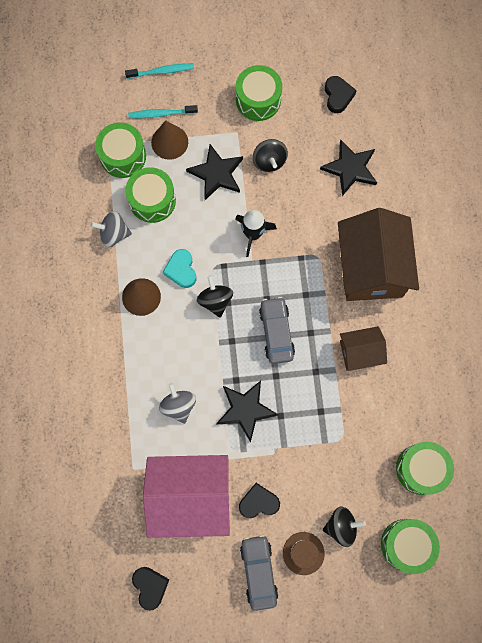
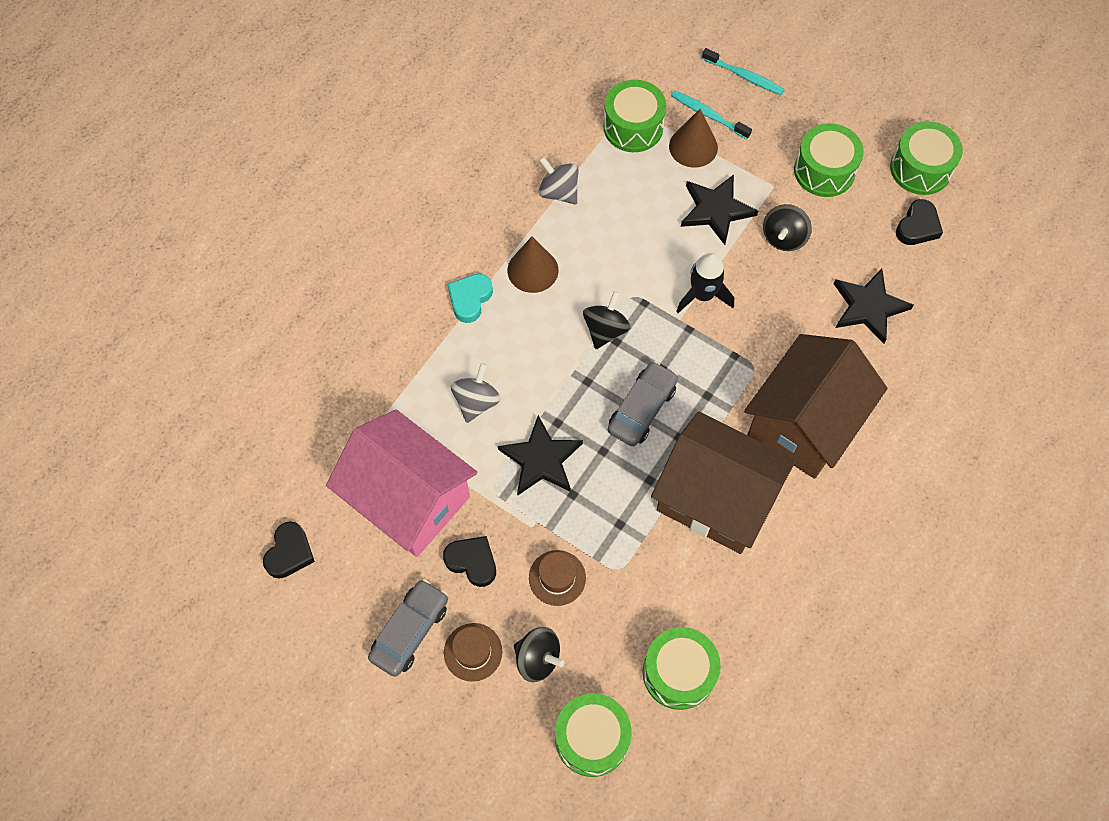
camera: 40 degrees right, 10 degrees down
(152, 200) = (626, 188): green drum -> green drum (920, 169)
(181, 270) = (596, 275): turquoise heart -> turquoise heart (470, 299)
(313, 471) = (557, 578): none -> brown hat
(360, 352) = (716, 498): brown house -> brown house, size x1.91

